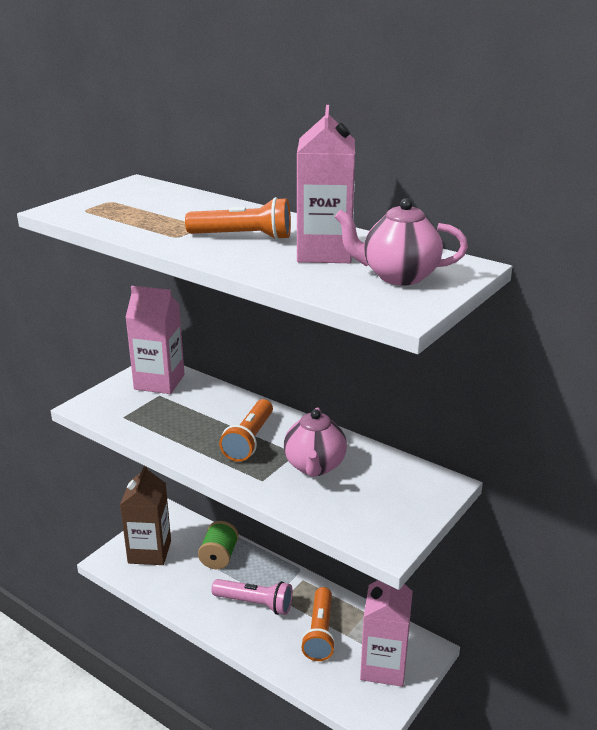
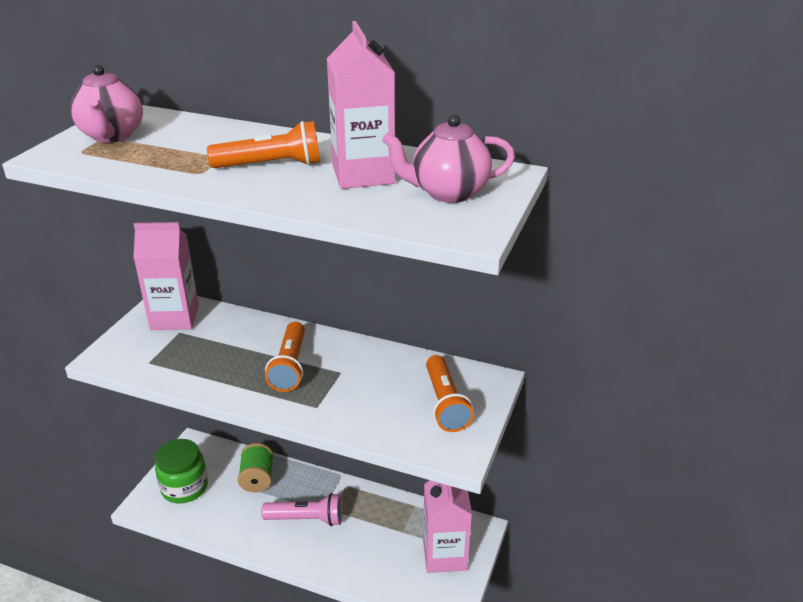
camera: 15 degrees left, 5 degrees up
(149, 552) = (184, 487): brown carton -> green jar
(314, 466) = (363, 383): pink teapot -> pink teapot (112, 136)
(320, 633) = (377, 535): orange flashlight -> orange flashlight (445, 404)

